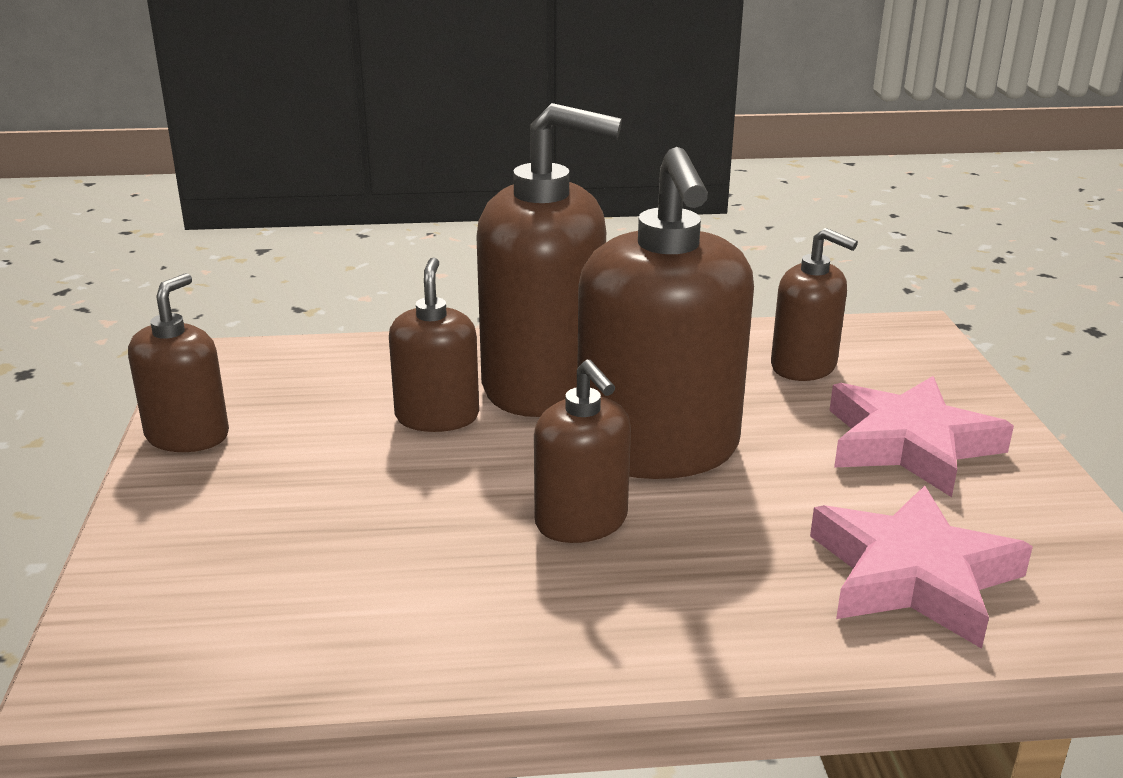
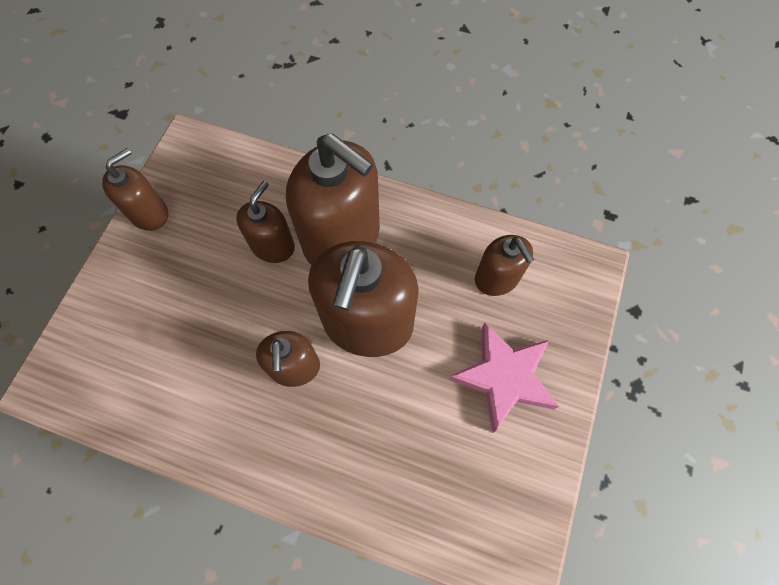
camera: 25 degrees right, 40 degrees up
(913, 575) = (426, 483): pink star -> none

